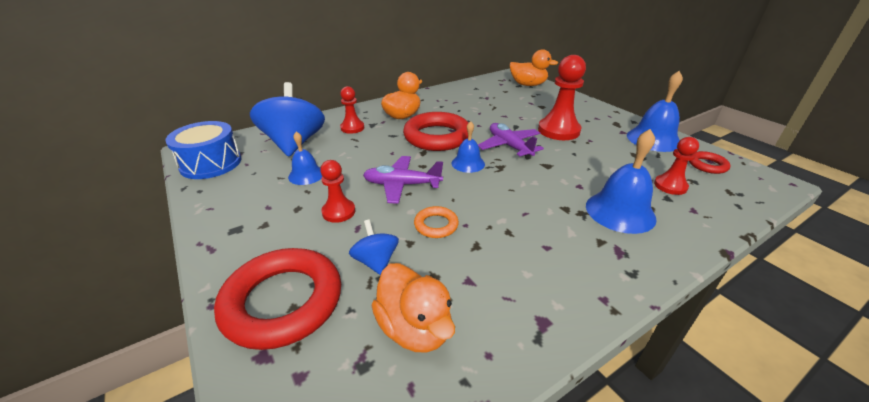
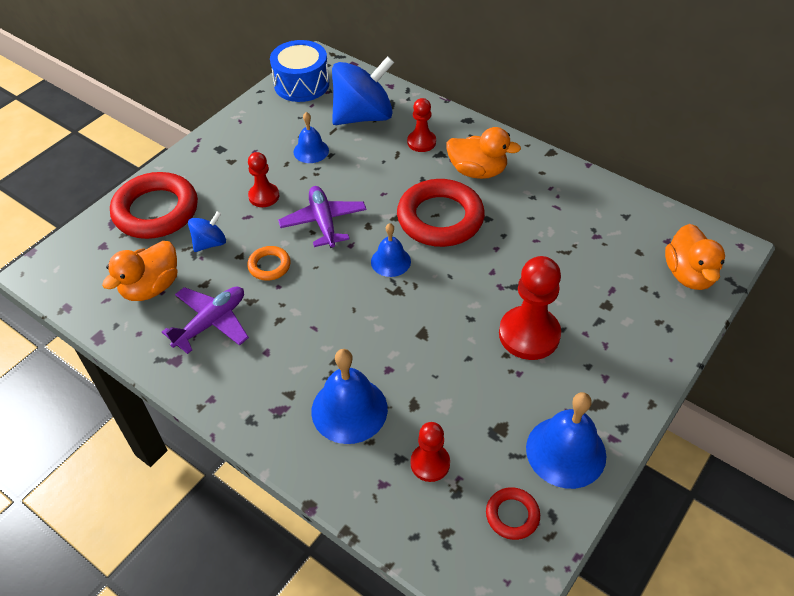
camera: 70 degrees right, 15 degrees up
(509, 146) = (452, 290): purple plane -> purple plane (211, 322)

